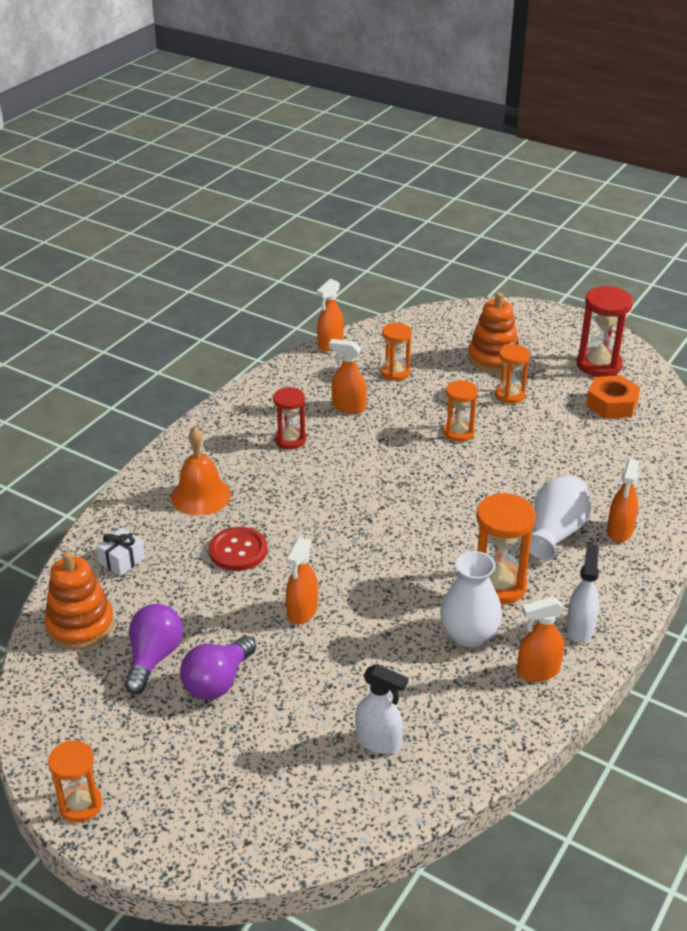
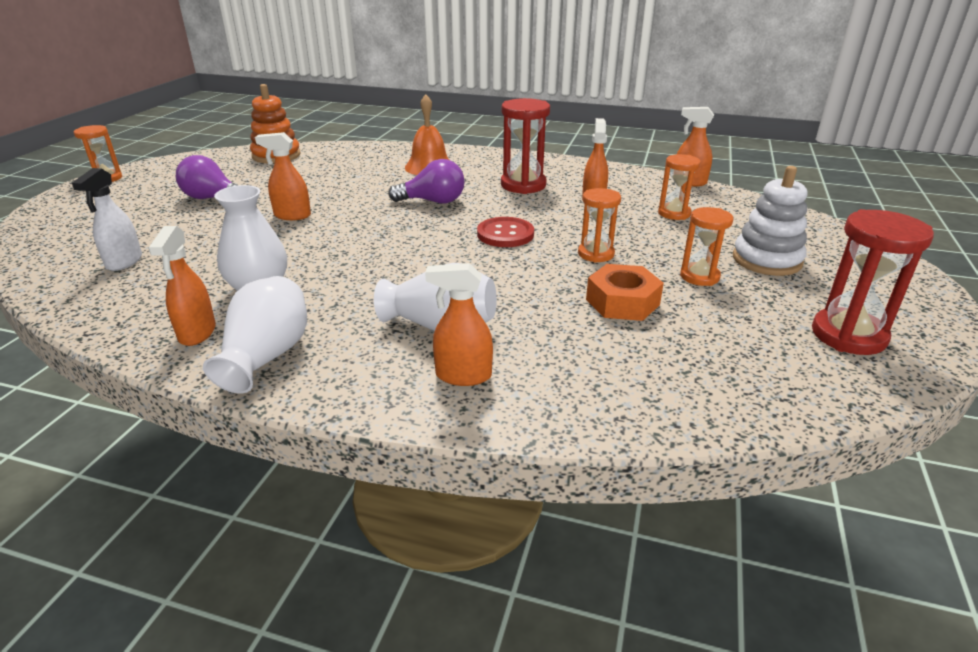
camera: 75 degrees right, 5 degrees down
(122, 560) = (345, 156): white gift -> none
(153, 658) = (241, 178): purple light bulb -> purple light bulb (433, 201)
(238, 551) = (365, 186): red button -> red button (505, 234)
(290, 440) = (523, 185): red hourglass -> red hourglass, size x1.57
(493, 358) = (766, 260): orange stacking toy -> white stacking toy
(498, 585) = (338, 299): orange hourglass -> none
(537, 671) = (197, 333): orange spray bottle -> orange spray bottle turned 150 degrees counterclockwise
(580, 628) = (267, 356): white spray bottle -> white vase
(611, 404) = (758, 352): orange nut -> orange nut (622, 302)

